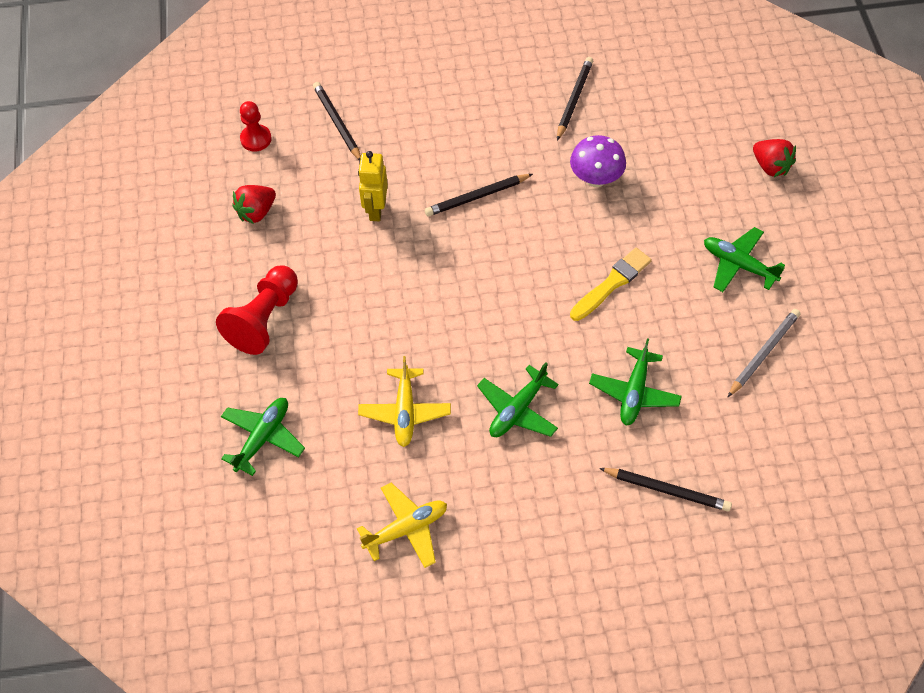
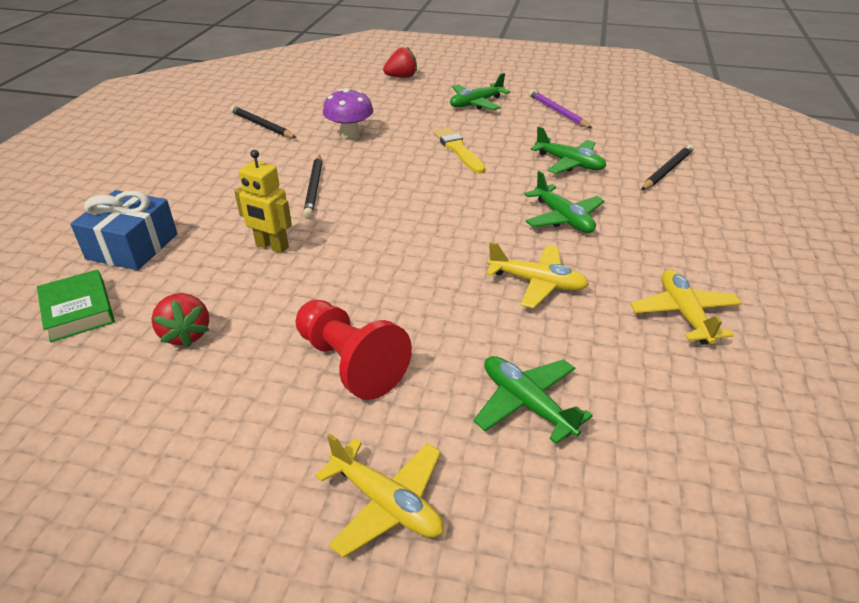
camera: 70 degrees left, 20 degrees down
(158, 384) = (386, 503): none -> yellow plane
(256, 139) = (78, 310): red pawn -> green book
(337, 123) = (132, 246): black pencil -> blue gift
(763, 353) = (557, 112): grey pencil -> purple pencil

